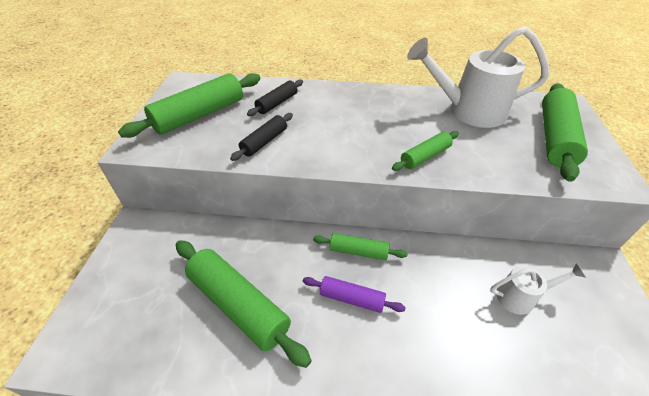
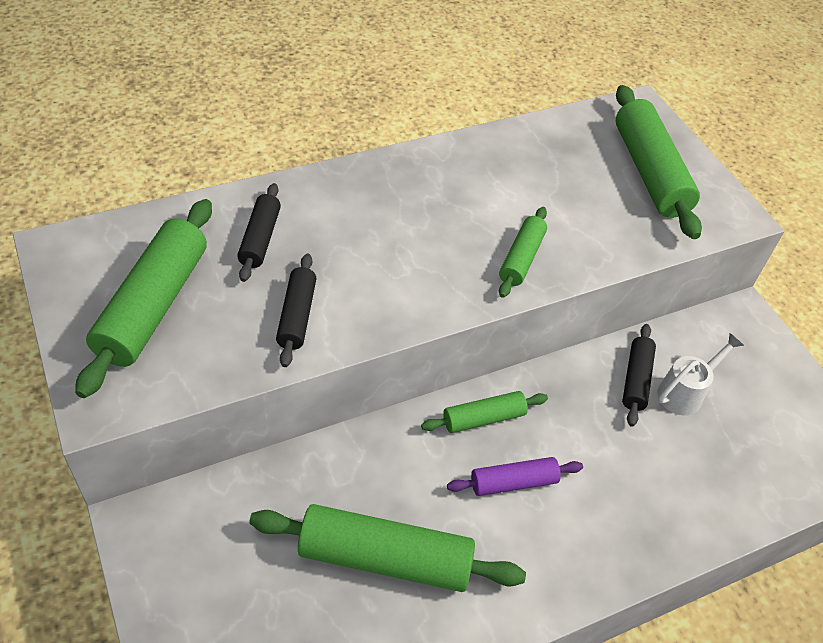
camera: 35 degrees left, 5 degrees up
(469, 111) = (532, 161): white watering can -> none
(484, 272) = (636, 379): none -> black rolling pin

